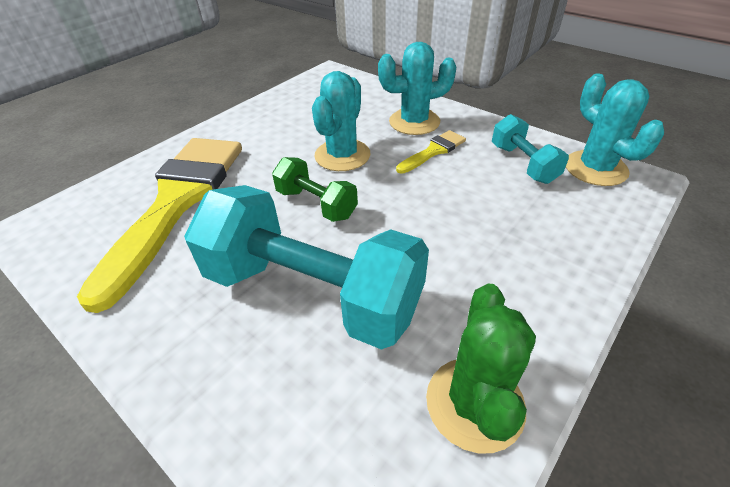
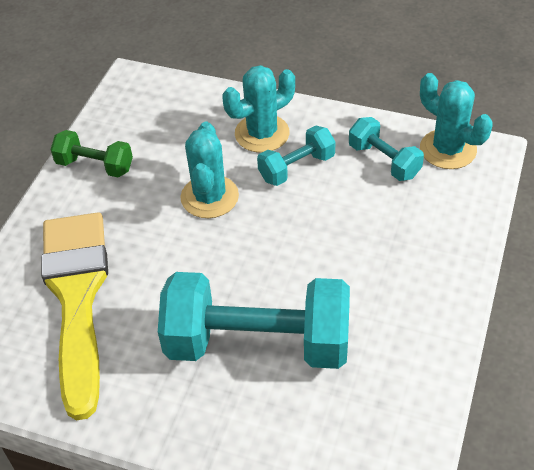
camera: 20 degrees left, 5 degrees up
(316, 204) = (214, 260): green dumbbell -> green dumbbell (95, 166)
(433, 151) = (296, 167): yellow brush -> turquoise dumbbell
(475, 403) = (411, 384): green cactus -> none

